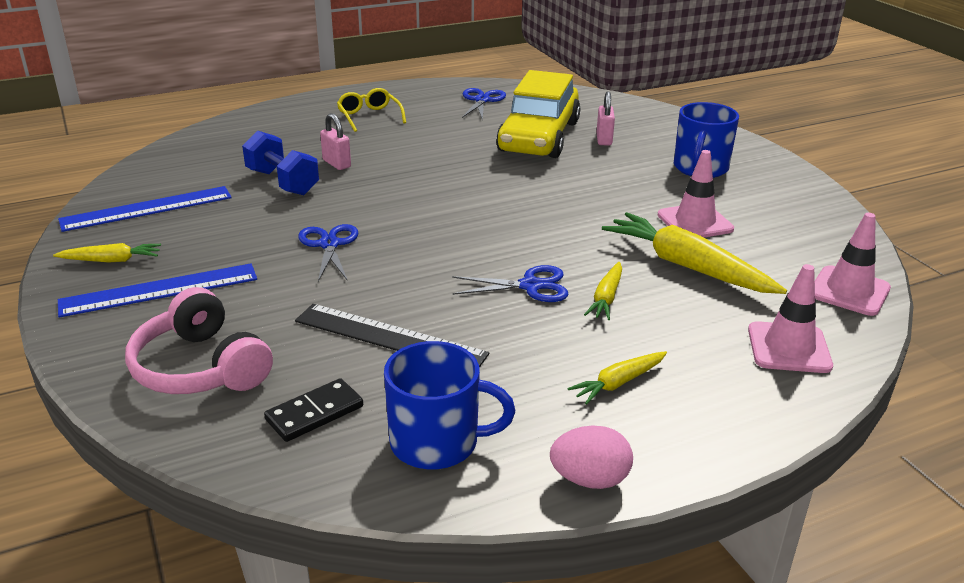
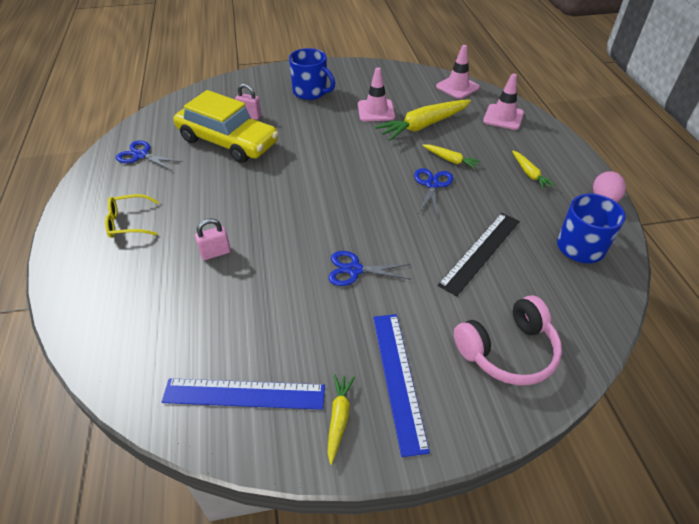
camera: 75 degrees left, 15 degrees up
(147, 208) = (244, 394): blue ruler -> blue ruler turned 75 degrees counterclockwise
(282, 182) = (235, 290): blue dumbbell -> none
(315, 413) = (557, 294): black domino -> none

